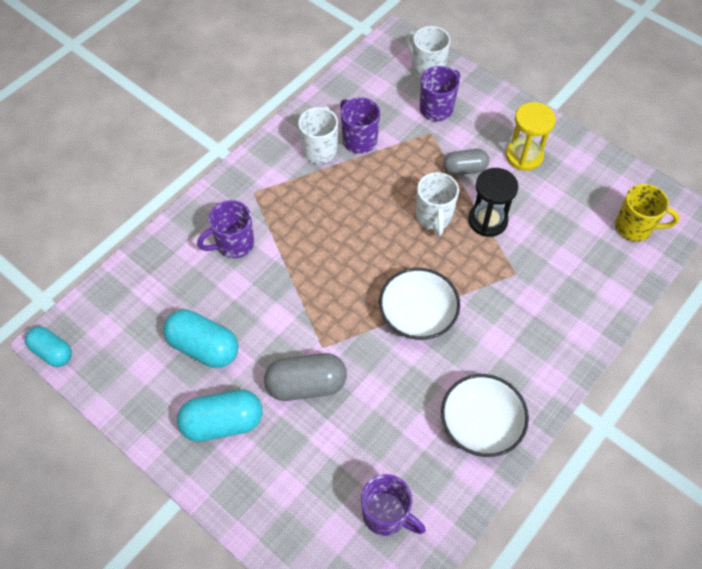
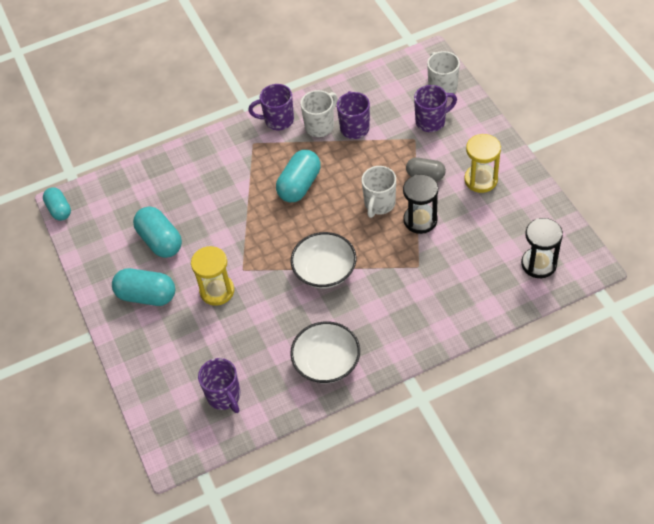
camera: 30 degrees right, 5 degrees down
(234, 244) = (218, 176): purple mug -> purple mug (278, 120)
(306, 384) = (217, 291): grey capsule -> yellow hourglass
(334, 224) = (299, 185): none -> turquoise capsule
(634, 227) = (539, 264): yellow mug -> black hourglass

